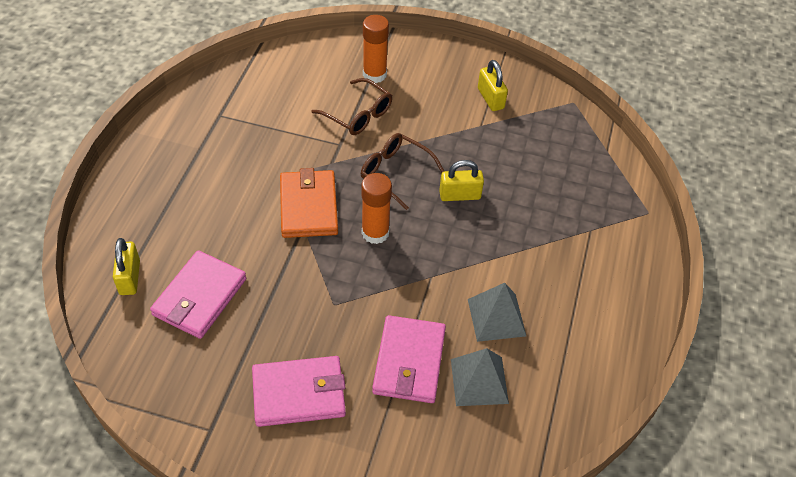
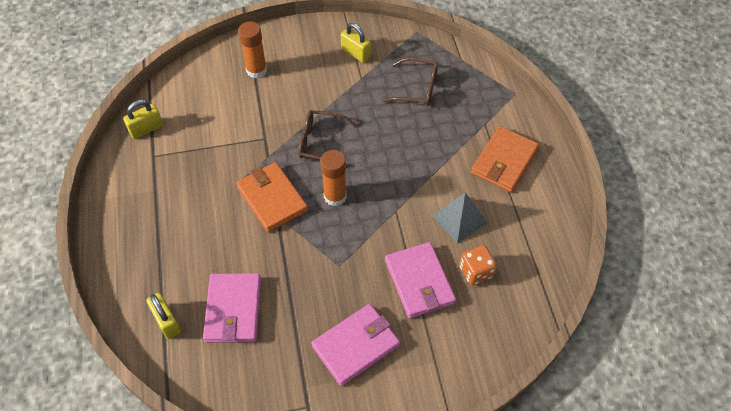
camera: 25 degrees left, 5 degrees up
(358, 115) = (264, 108): brown glasses -> brown glasses (417, 88)
(460, 195) = (378, 139): yellow padlock -> yellow padlock (146, 129)
(479, 381) = (475, 272): grey pyramid -> orange dice
(588, 279) = (504, 161): none -> orange wallet

